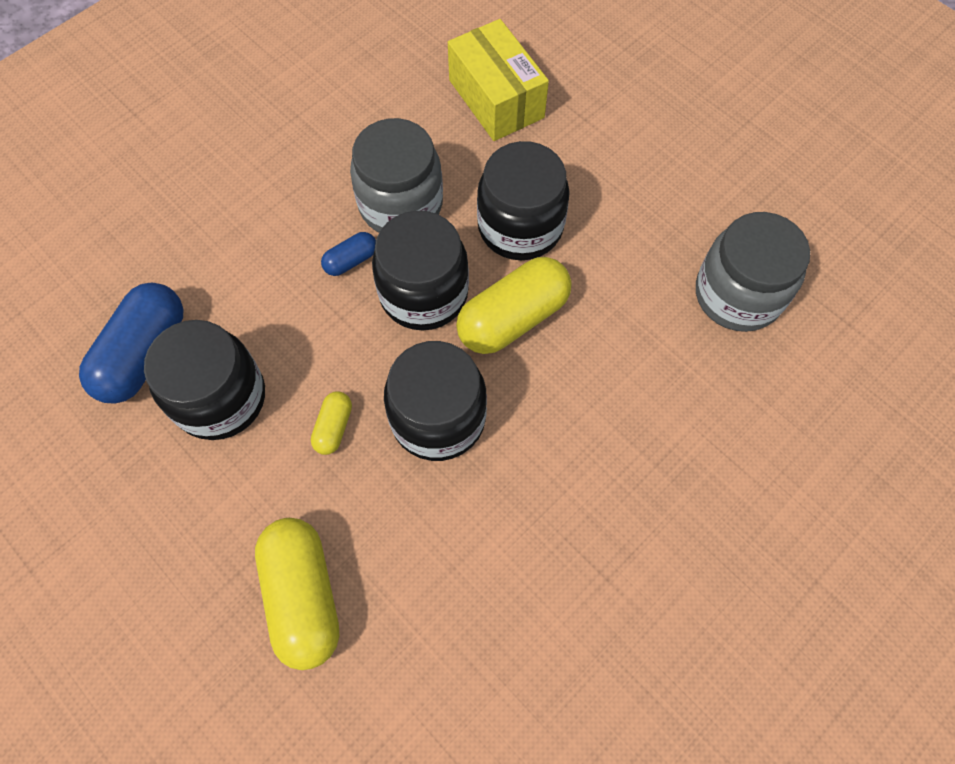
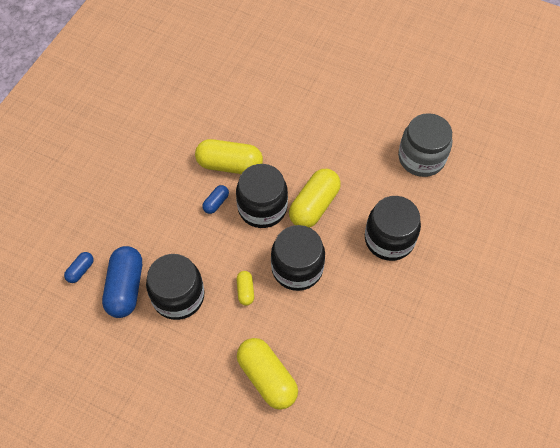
camera: 20 degrees left, 5 degrees down
(88, 302) = (81, 270): none -> blue capsule
(401, 204) = (229, 165): grey jar -> yellow capsule
(496, 99) = (256, 92): yellow box -> none
(520, 226) = (298, 157): black jar -> black jar (389, 239)

